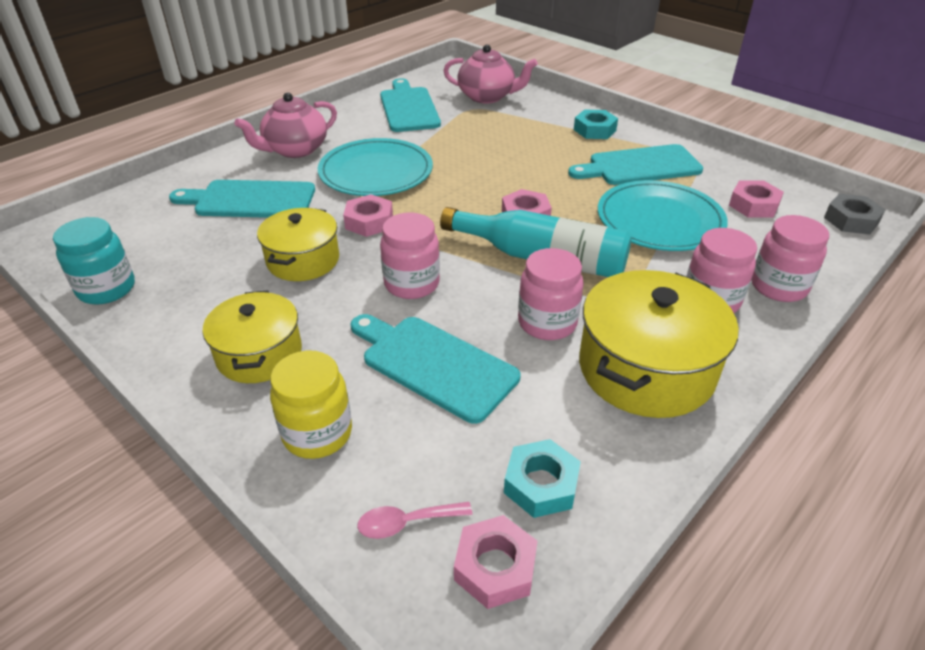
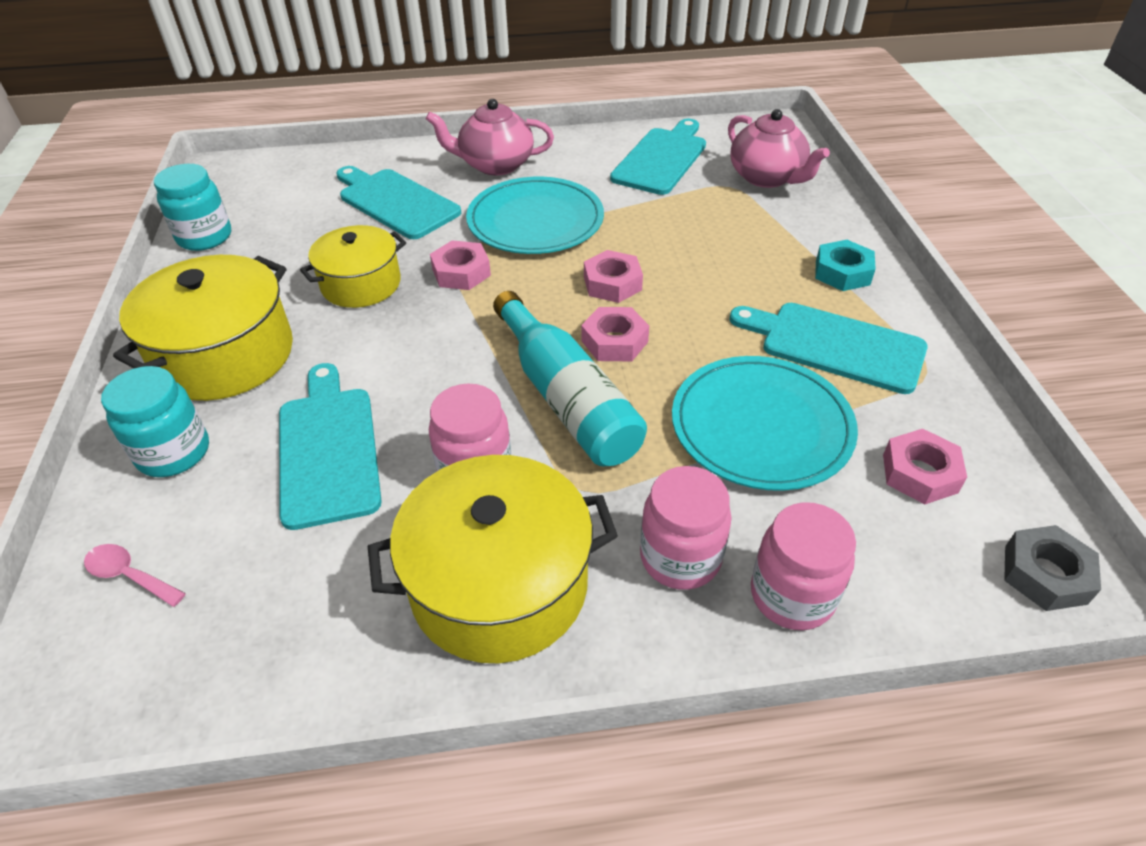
camera: 40 degrees right, 5 degrees up
(259, 354) = (225, 355): yellow pot -> yellow pot, size x1.56
(317, 433) = (174, 452): yellow jar -> turquoise jar
(412, 284) = (414, 357): pink jar -> none
(495, 567) = (131, 665): pink nut -> pink nut (612, 283)
(541, 484) = (256, 624): turquoise nut -> none

